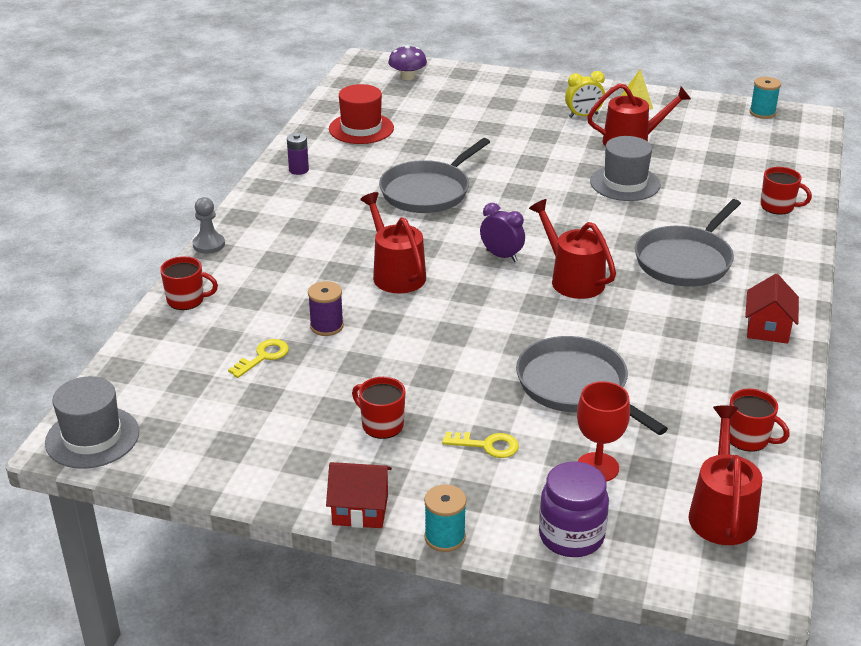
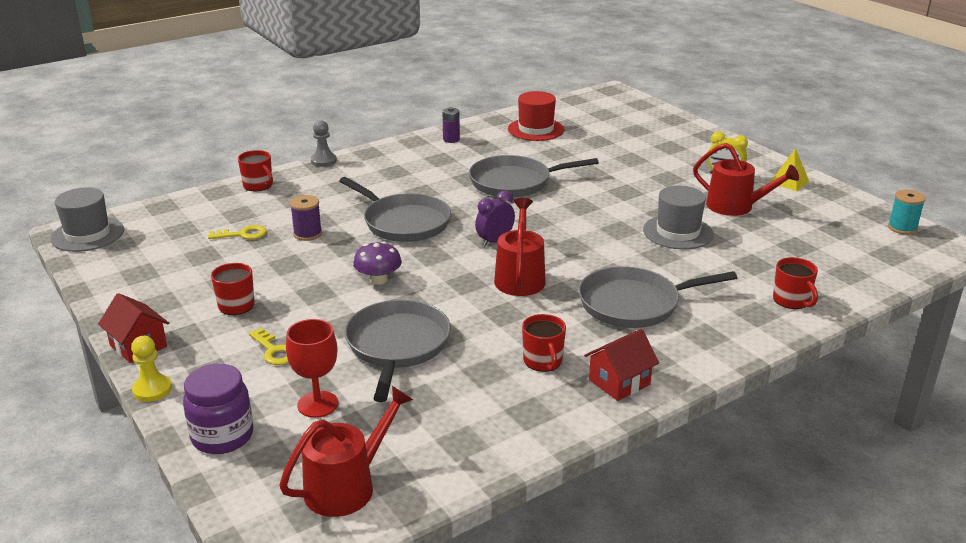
camera: 40 degrees right, 5 degrees down
(396, 274) = (403, 222): red watering can -> grey pan
(407, 77) = (625, 109): purple mushroom -> purple mushroom (378, 279)
(445, 537) = (152, 389): turquoise spool -> yellow pawn
(501, 256) = (495, 241): purple clock -> purple clock turned 120 degrees counterclockwise
(749, 439) = (460, 449): red mug -> red mug (543, 361)

